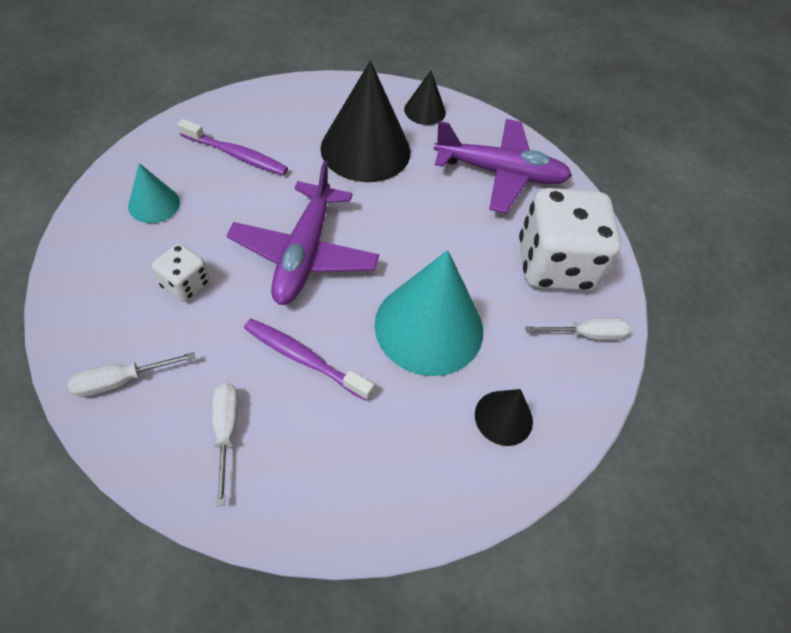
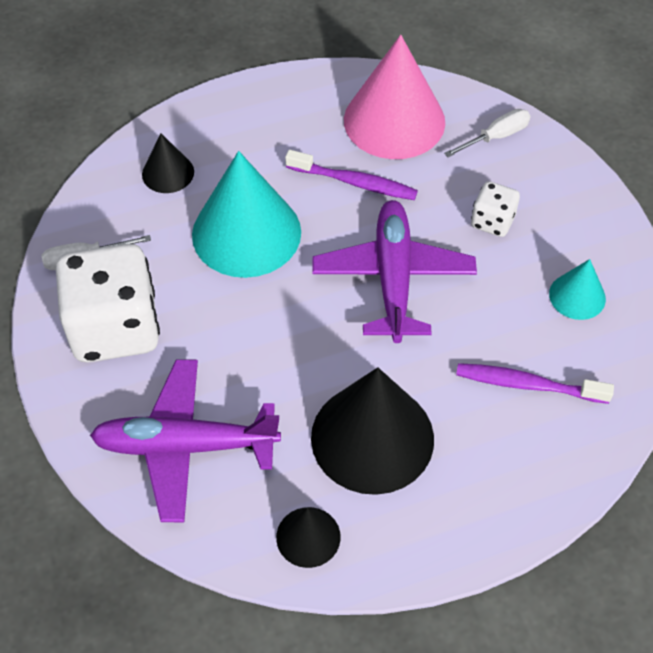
camera: 175 degrees right, 0 degrees up
(226, 432) = (394, 121): white screwdriver -> pink cone

